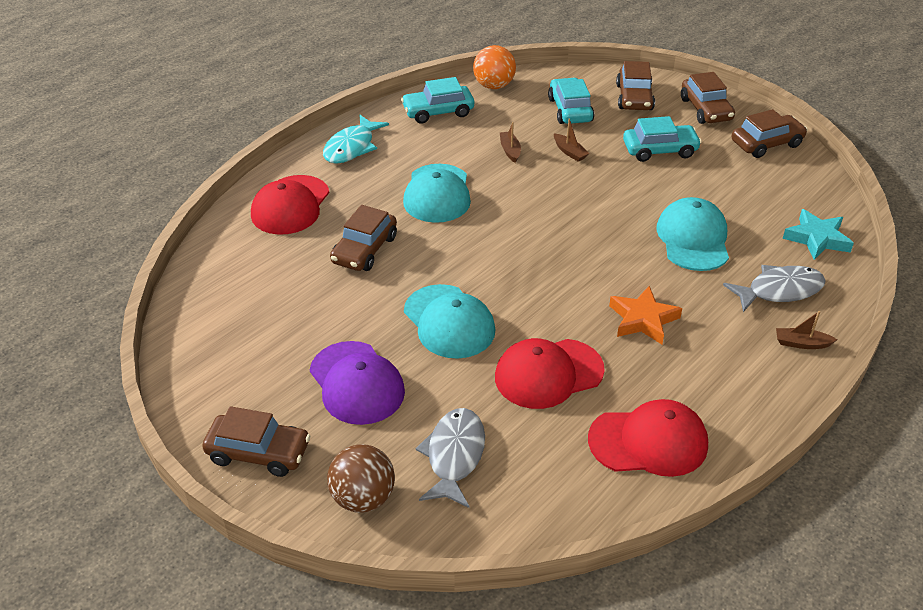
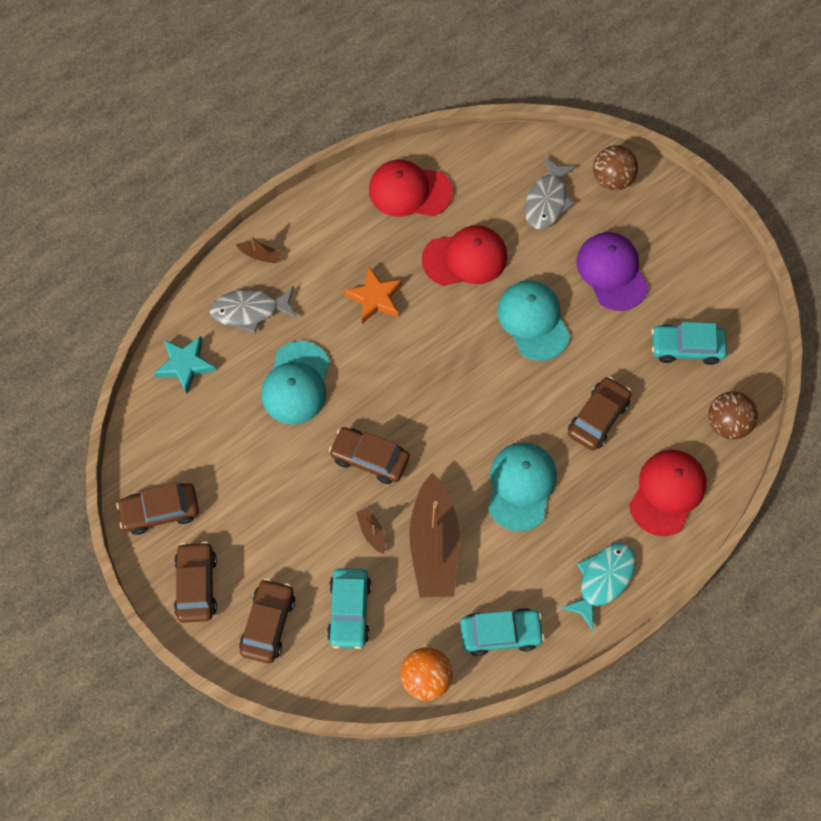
camera: 170 degrees left, 25 degrees up
(222, 261) = (727, 424): none -> brown ball
(258, 452) = (683, 224): brown car -> brown car (369, 458)
(510, 150) = (434, 545): brown boat -> brown boat, size x2.49
(660, 150) = (276, 519): turquoise car -> turquoise car (686, 348)

